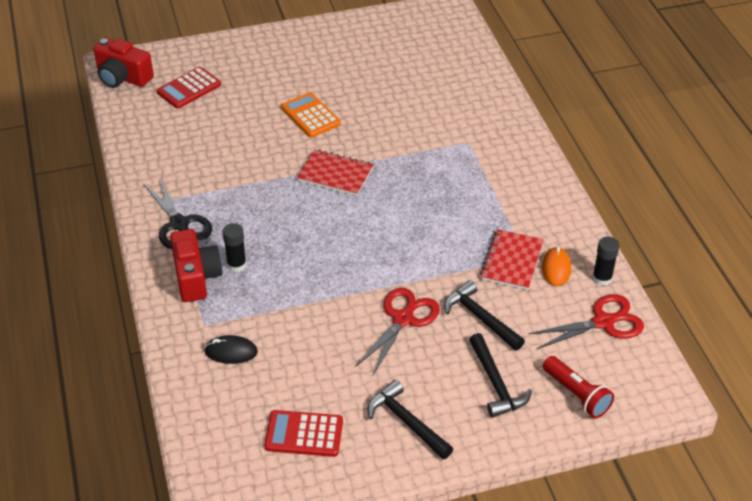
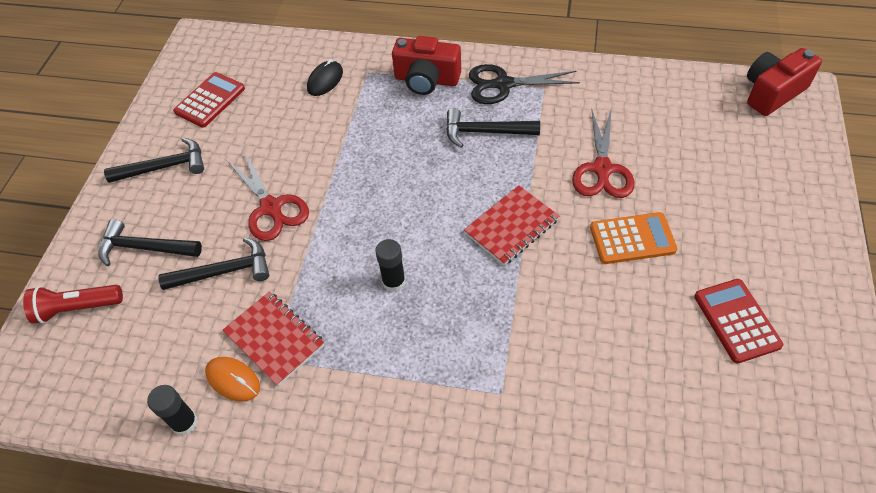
camera: 120 degrees right, 10 degrees up
(189, 88) = (731, 142): red calculator -> red calculator (736, 321)
(236, 265) = (424, 109): black glue stick -> black glue stick (394, 282)
(245, 218) = (485, 132): none -> black hammer
(604, 322) = (130, 386): red scissors -> red scissors (602, 169)

